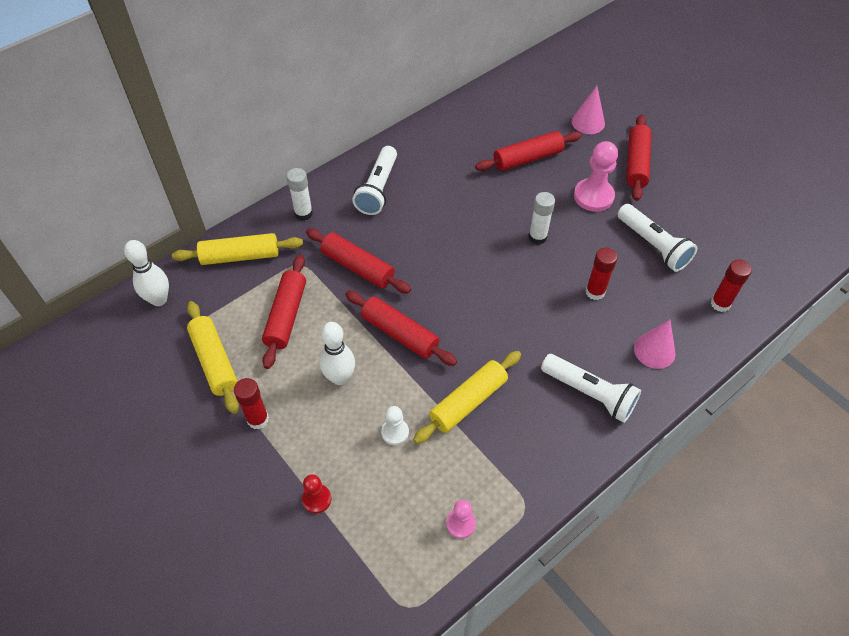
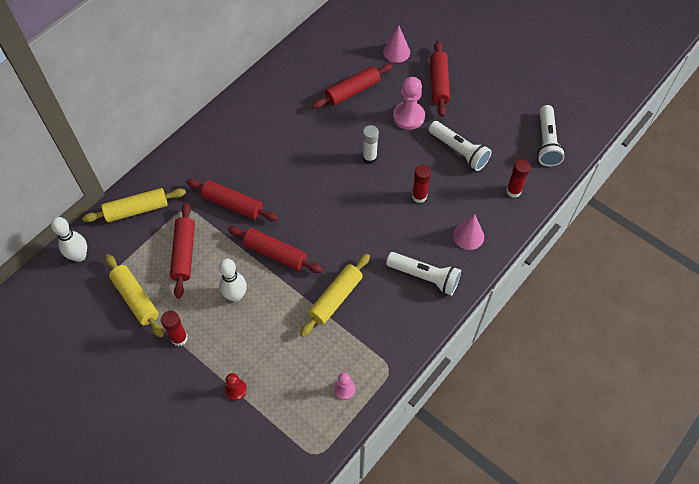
camera: 10 degrees left, 5 degrees up
(303, 213) = (180, 166): white glue stick -> none
(378, 189) = (236, 135): white flashlight -> white flashlight (546, 142)
(395, 432) = (285, 330): white pawn -> none

